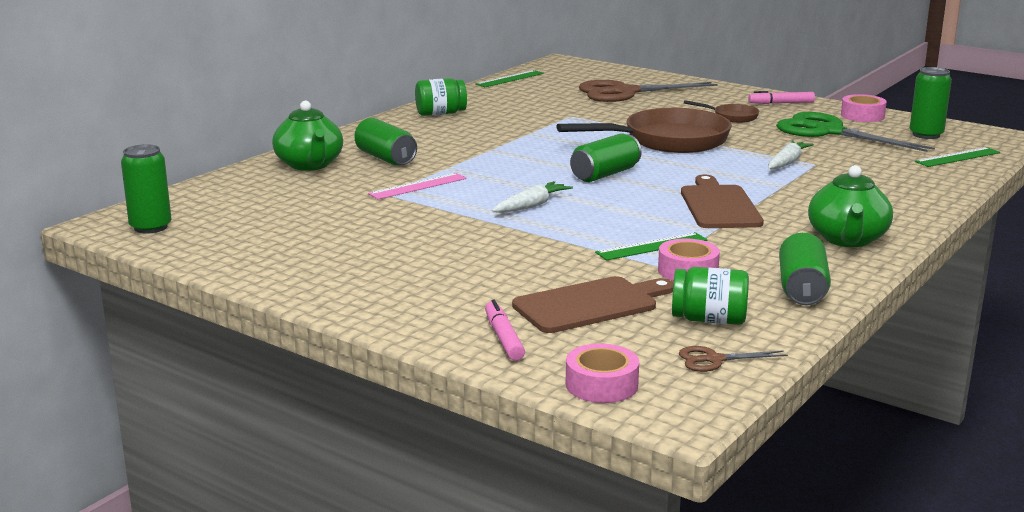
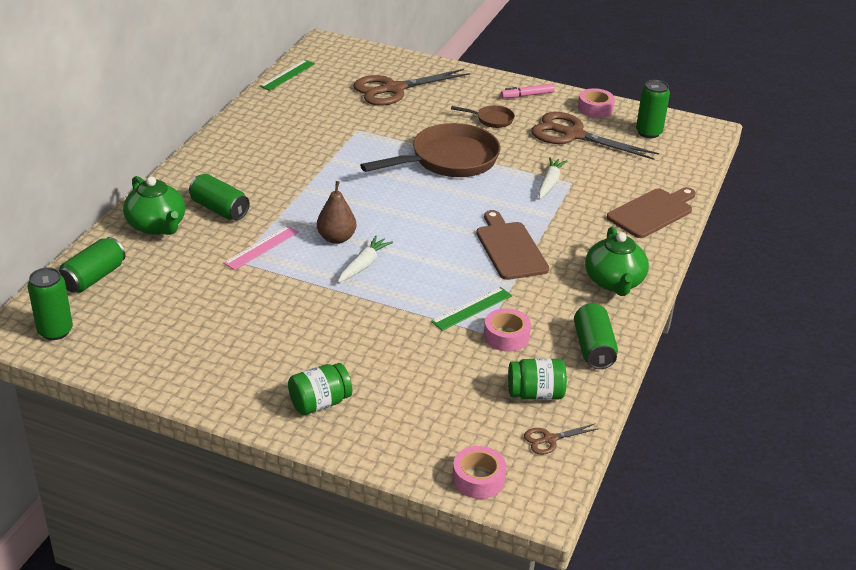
camera: 15 degrees left, 15 degrees up
(440, 113) = (244, 136): green jar -> green jar (320, 403)
(503, 338) = (393, 436): pink marker -> none
(509, 185) = (336, 238): none -> brown pear
(590, 304) = (445, 387): brown cutting board -> brown cutting board (652, 212)
(605, 174) = (410, 214): green can -> green can (93, 278)
(829, 132) = (573, 135): green scissors -> brown scissors
(957, 157) = (677, 162): green ruler -> none

